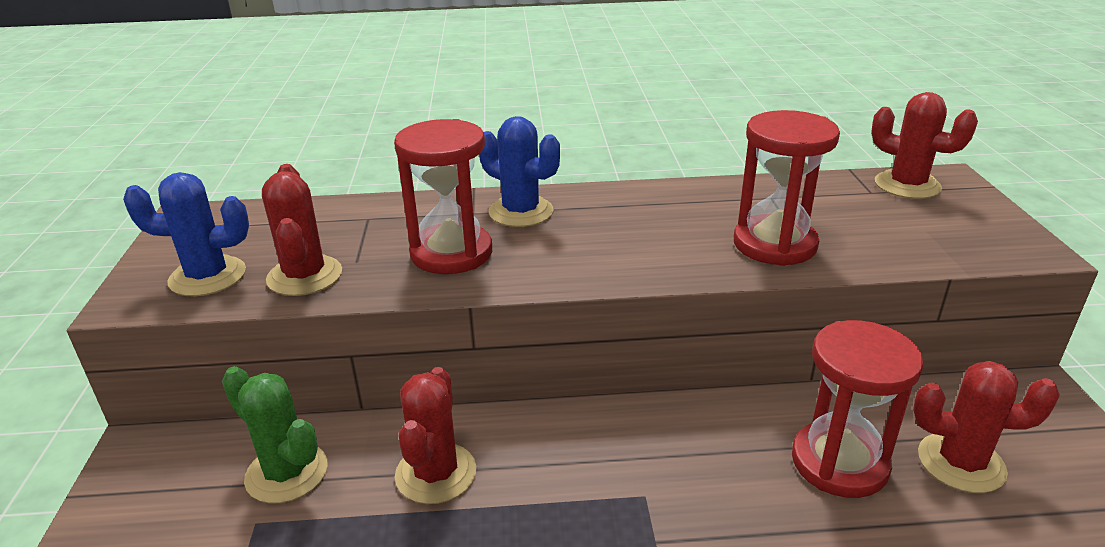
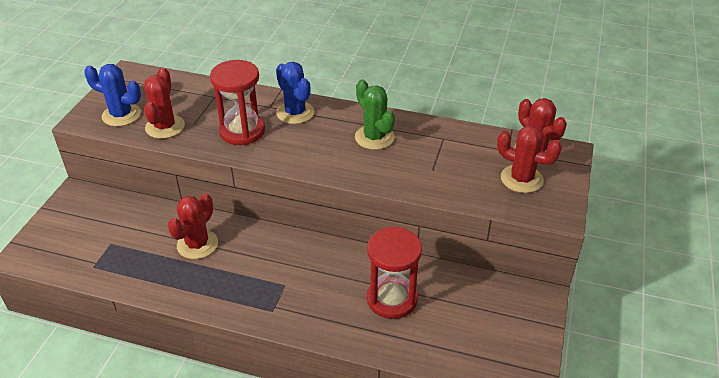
camera: 20 degrees right, 10 degrees up
(286, 473) = (133, 224): green cactus -> green cactus (374, 137)
(774, 244) = (414, 171): red hourglass -> none
(961, 463) = (454, 319): red cactus -> red cactus (521, 179)

